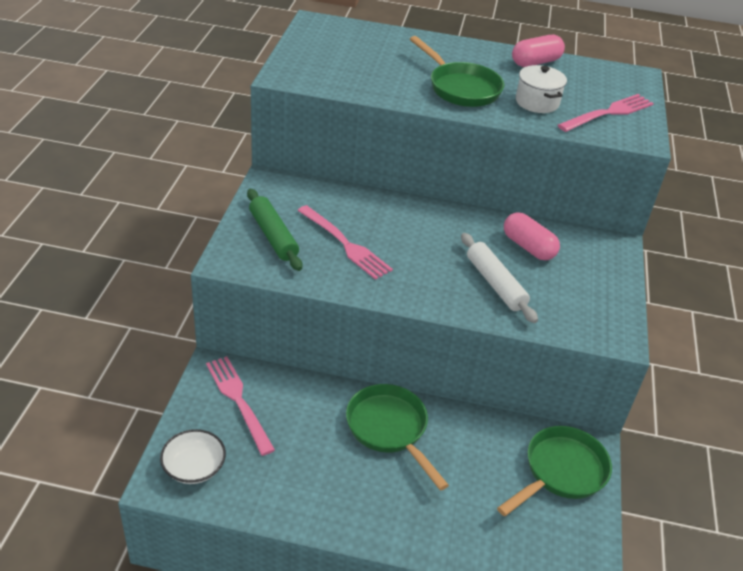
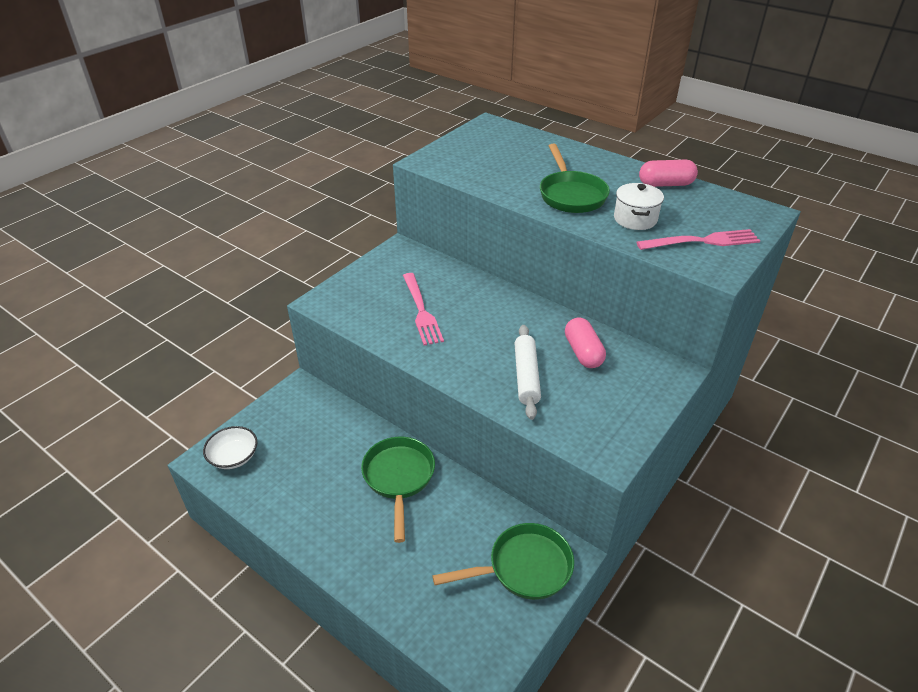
camera: 30 degrees right, 0 degrees up
(238, 401) = (299, 417): pink fork -> none
(273, 236) = (369, 291): green rolling pin -> none

